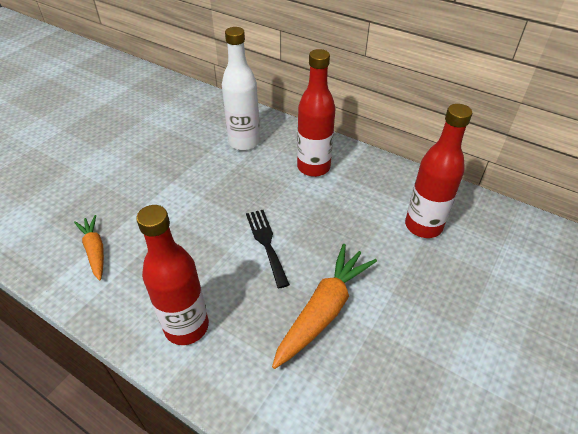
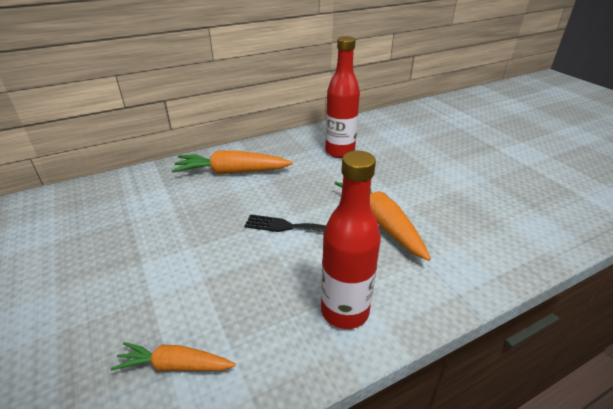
camera: 60 degrees left, 10 degrees down
(244, 142) = (151, 196): white bottle -> none
(313, 167) = (231, 172): red bottle -> orange carrot

